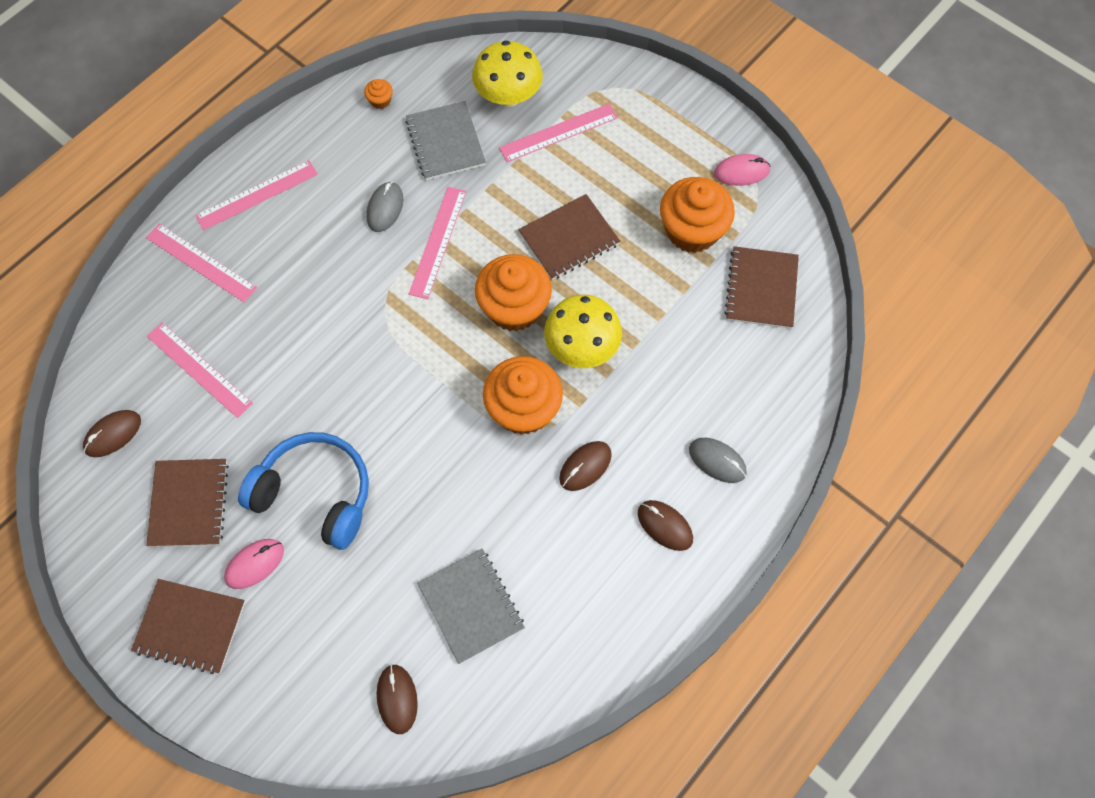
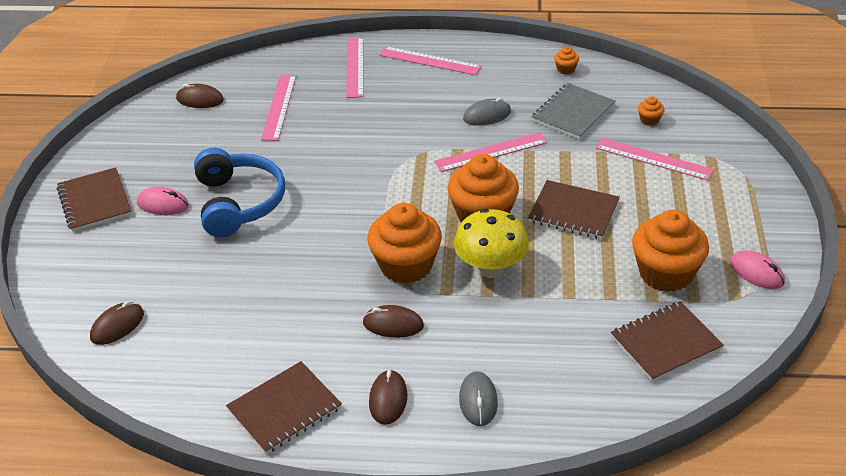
camera: 55 degrees right, 25 degrees down
(189, 503) = (181, 154): brown notebook -> brown notebook (285, 409)
(471, 606) = (221, 325): grey notebook -> none
(508, 96) = (649, 120): yellow mushroom -> orange cupcake

